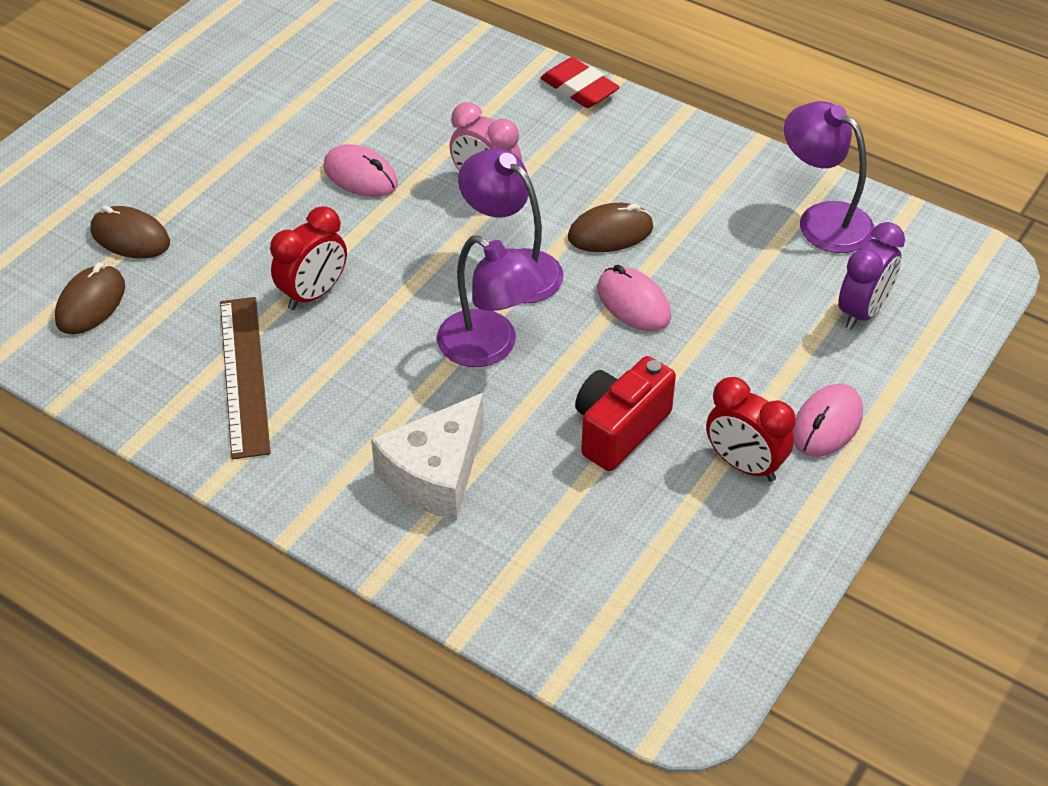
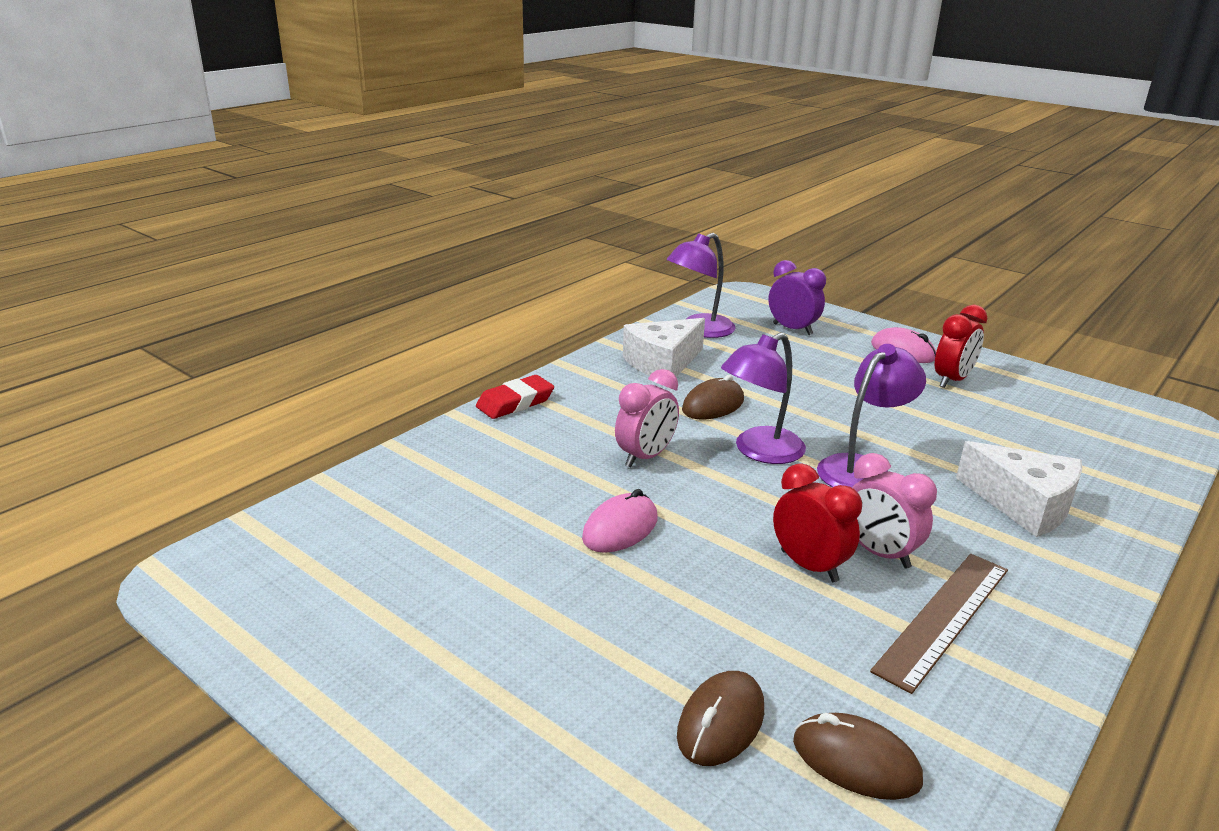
camera: 85 degrees left, 20 degrees down
(244, 375) = (944, 618): brown ruler -> brown ruler turned 45 degrees counterclockwise
(336, 343) = (879, 553): none -> pink clock
(610, 233) = (713, 405): brown mouse -> brown mouse turned 60 degrees clockwise
(619, 429) = (936, 420): red camera -> none
(633, 303) = (796, 403): pink mouse -> none
(710, 190) = (663, 363): none -> white cheese

